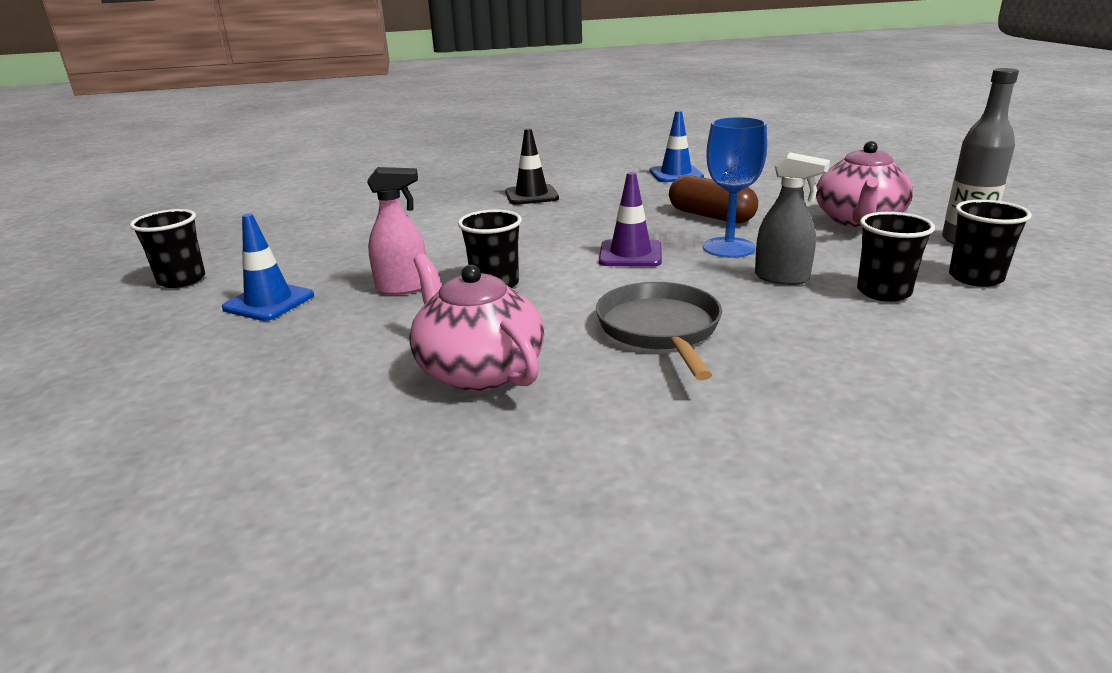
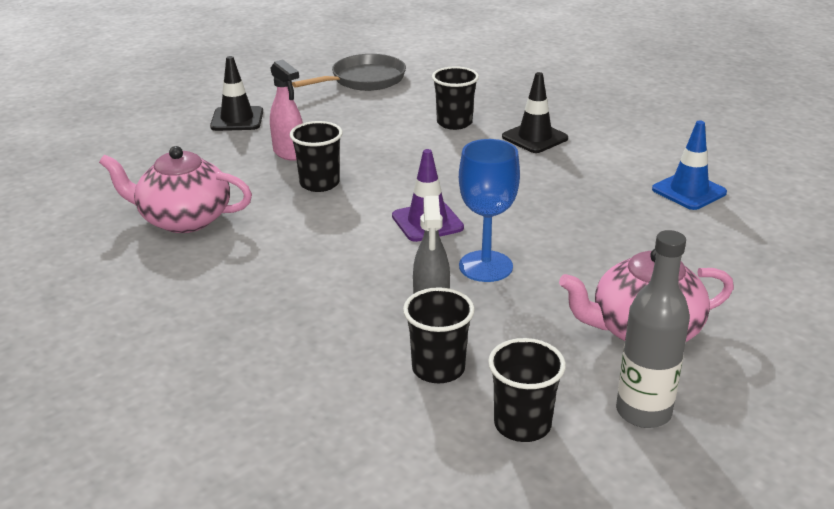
camera: 60 degrees right, 5 degrees up
(182, 280) = (250, 81): black cup -> black cup (454, 123)
(269, 302) = (237, 119): blue traffic cone -> black traffic cone
(478, 370) = (184, 219): pink teapot -> pink teapot turned 105 degrees counterclockwise
(660, 330) = (284, 270): grey pan -> grey pan (364, 80)
(711, 216) = (567, 239): brown capsule -> none

